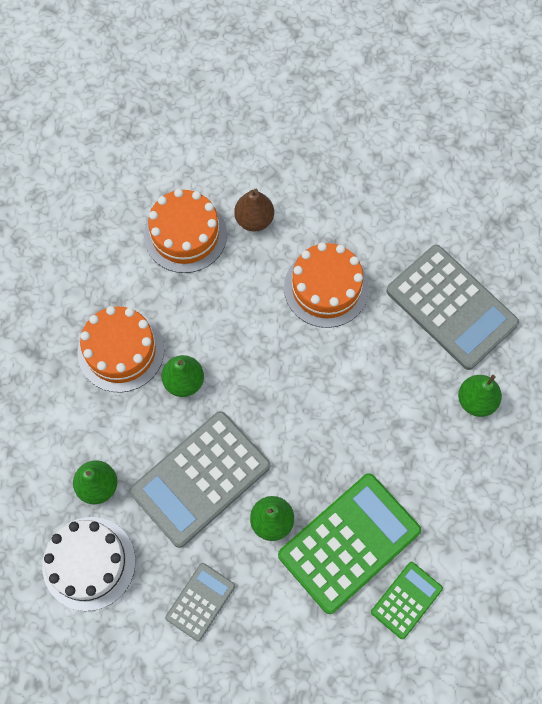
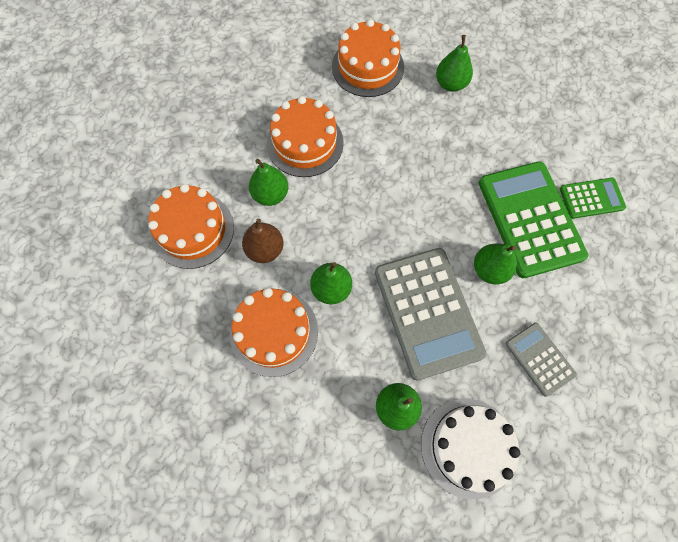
camera: 65 degrees left, 0 degrees up
(254, 219) = (212, 170): brown pear -> brown pear (265, 249)
(254, 283) = (270, 194): none -> green pear
(406, 600) = (591, 198): green calculator -> green calculator turned 105 degrees clockwise
(451, 307) = (367, 67): grey calculator -> orange cake

